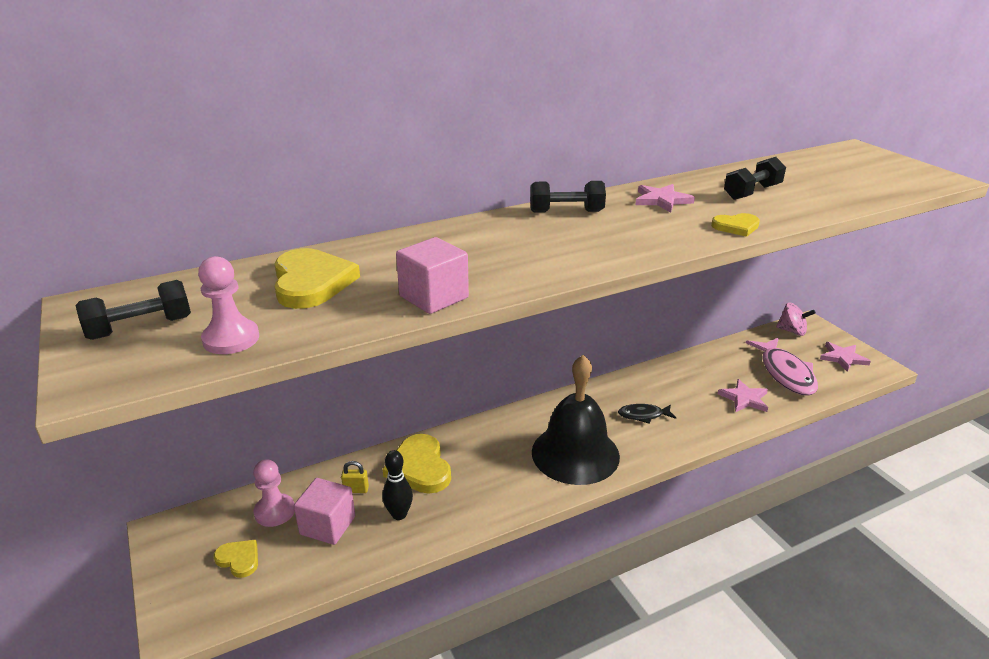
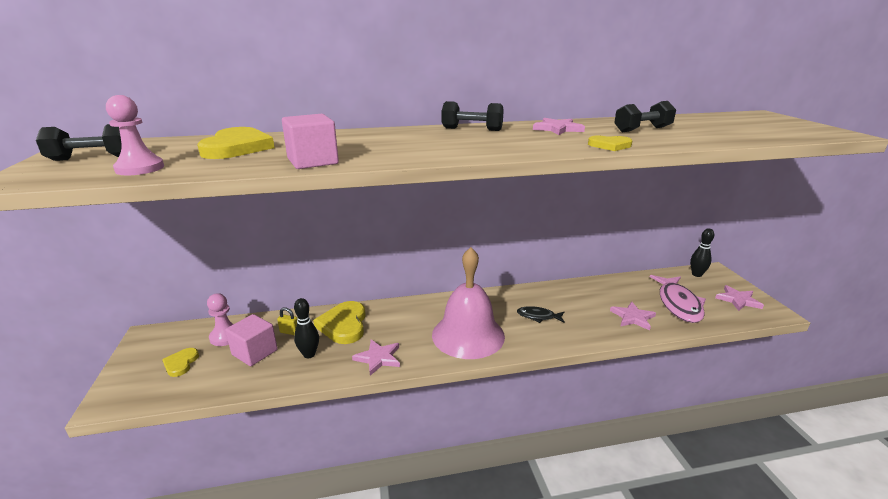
camera: 15 degrees right, 5 degrees down
(239, 559) = (181, 363): yellow heart -> yellow heart turned 135 degrees counterclockwise
(486, 503) = (378, 358): none -> pink star
(575, 453) = (468, 335): black bell -> pink bell
(792, 331) = (696, 274): pink spinning top -> black bowling pin

